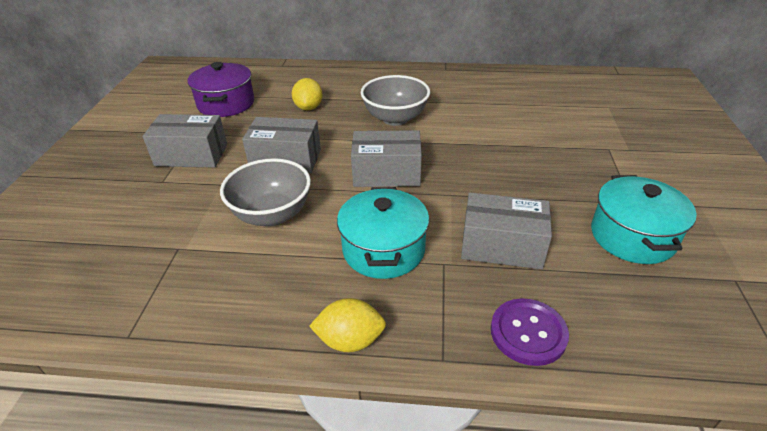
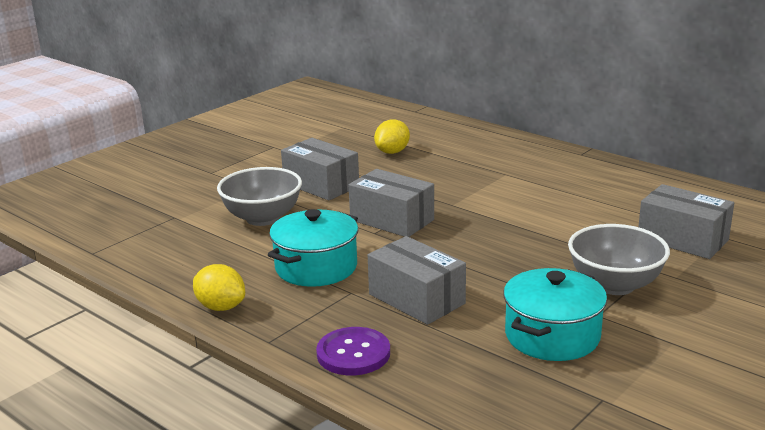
camera: 35 degrees right, 15 degrees down
(191, 155) = (252, 161): grey box -> grey box (682, 239)
(226, 104) = (324, 130): purple pot -> none
(395, 118) = (461, 182): grey bowl -> grey bowl (615, 285)

